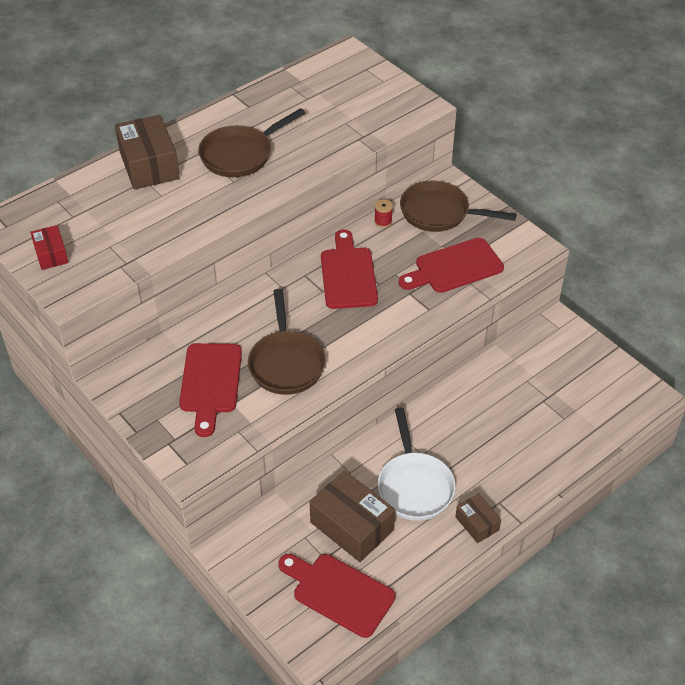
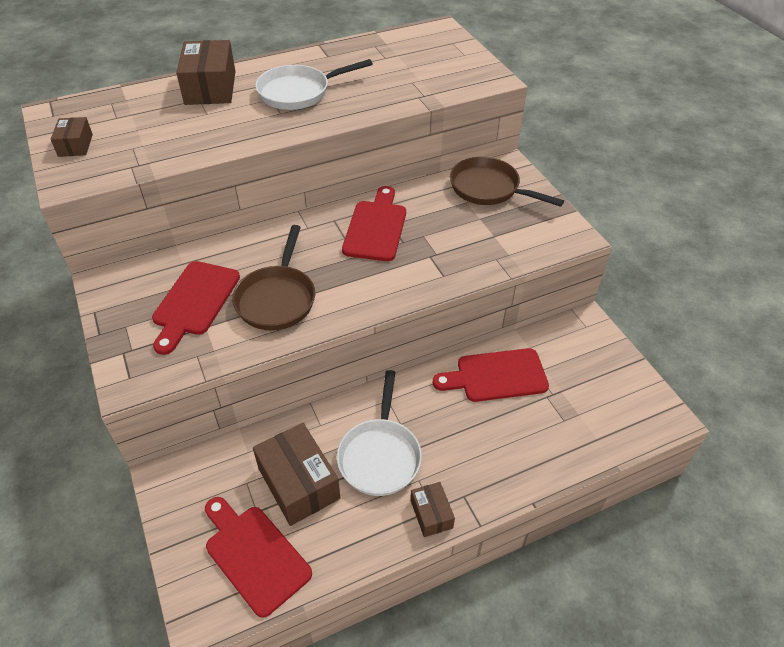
camera: 15 degrees right, 0 degrees up
(51, 254) = (75, 145): red box -> brown box
(240, 155) = (298, 92): brown pan -> white pan
(383, 221) = (430, 186): red spool -> none
(454, 267) = (485, 241): red cutting board -> red cutting board (496, 376)

